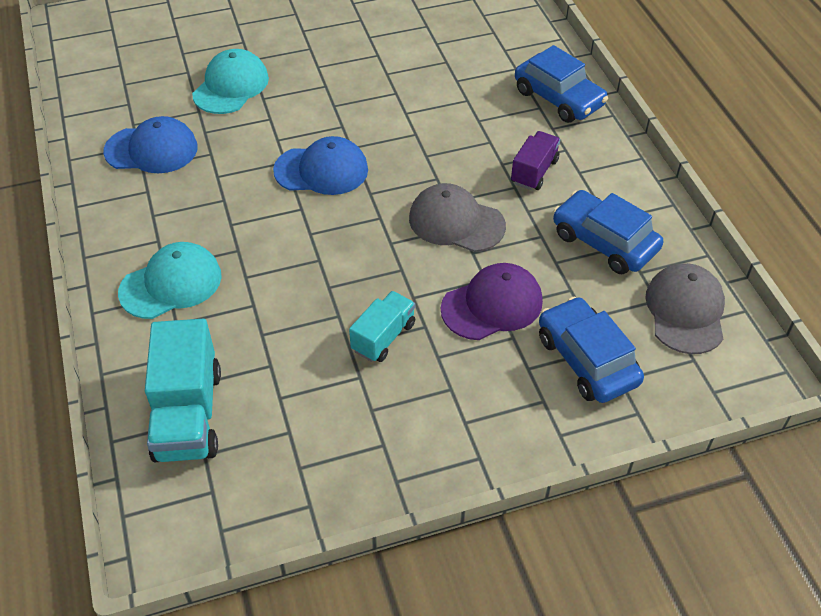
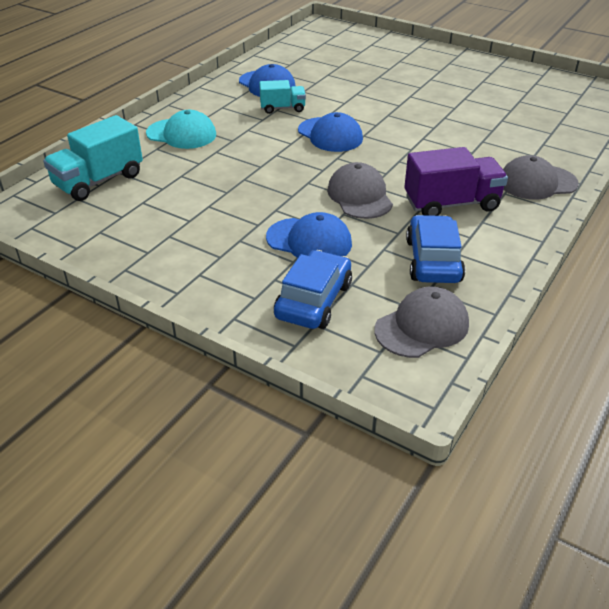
camera: 50 degrees right, 10 degrees down
(231, 86) = (349, 81): turquoise cap -> none
(383, 337) = (230, 214): turquoise truck -> turquoise truck (282, 108)
(492, 305) = (309, 241): purple cap -> blue cap
(534, 172) = (451, 204): purple truck -> purple truck, size x1.69
(558, 98) = (537, 182): blue car -> grey cap

